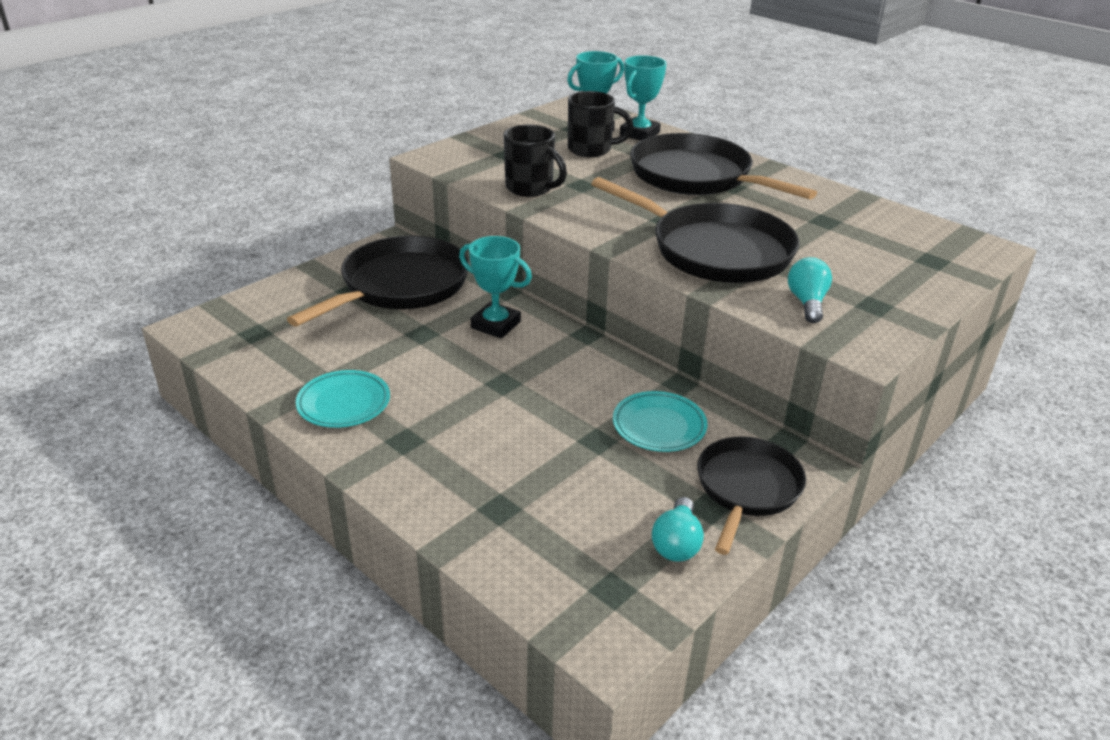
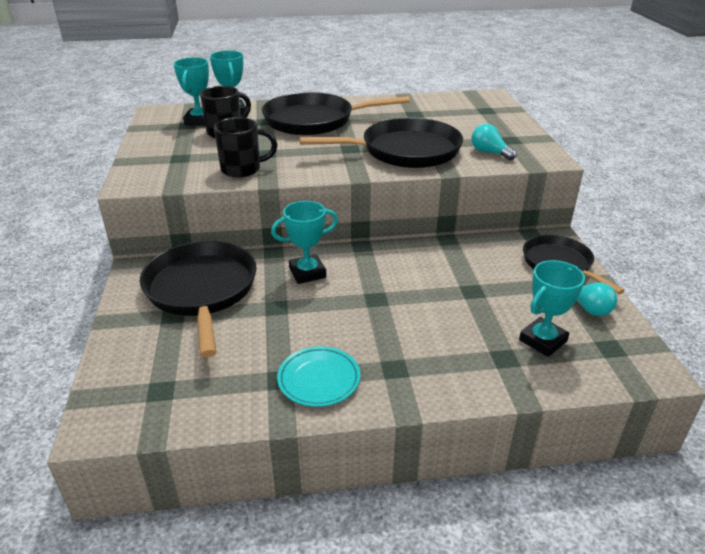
camera: 50 degrees left, 0 degrees up
(563, 527) = (543, 341): none -> turquoise trophy
(659, 426) = (480, 264): turquoise plate -> none

